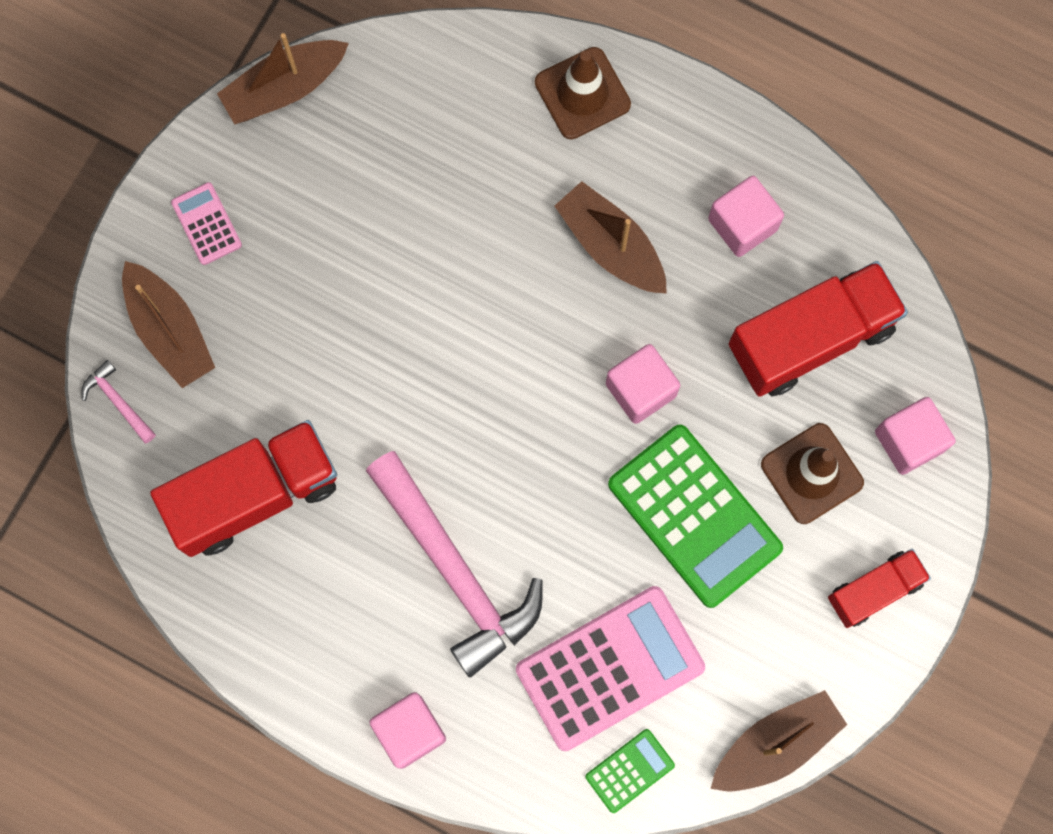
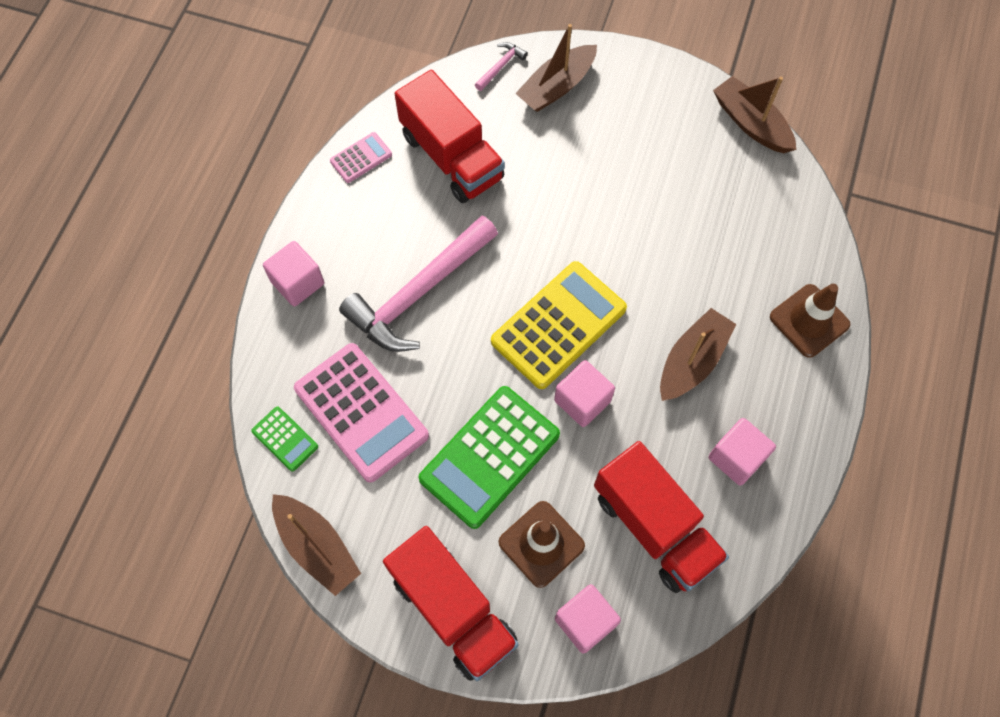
camera: 80 degrees right, 10 degrees down
(206, 224) = (638, 94): pink calculator -> pink calculator (361, 158)
(534, 398) = (558, 325): none -> yellow calculator
(874, 590) = (453, 610): red truck -> red truck, size x1.77

